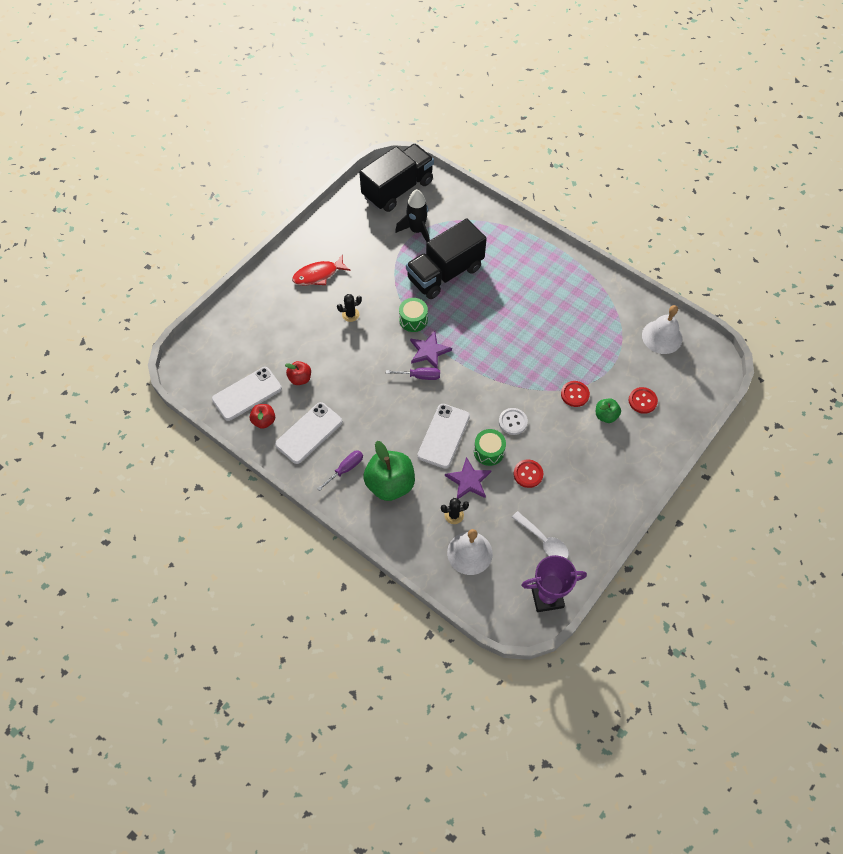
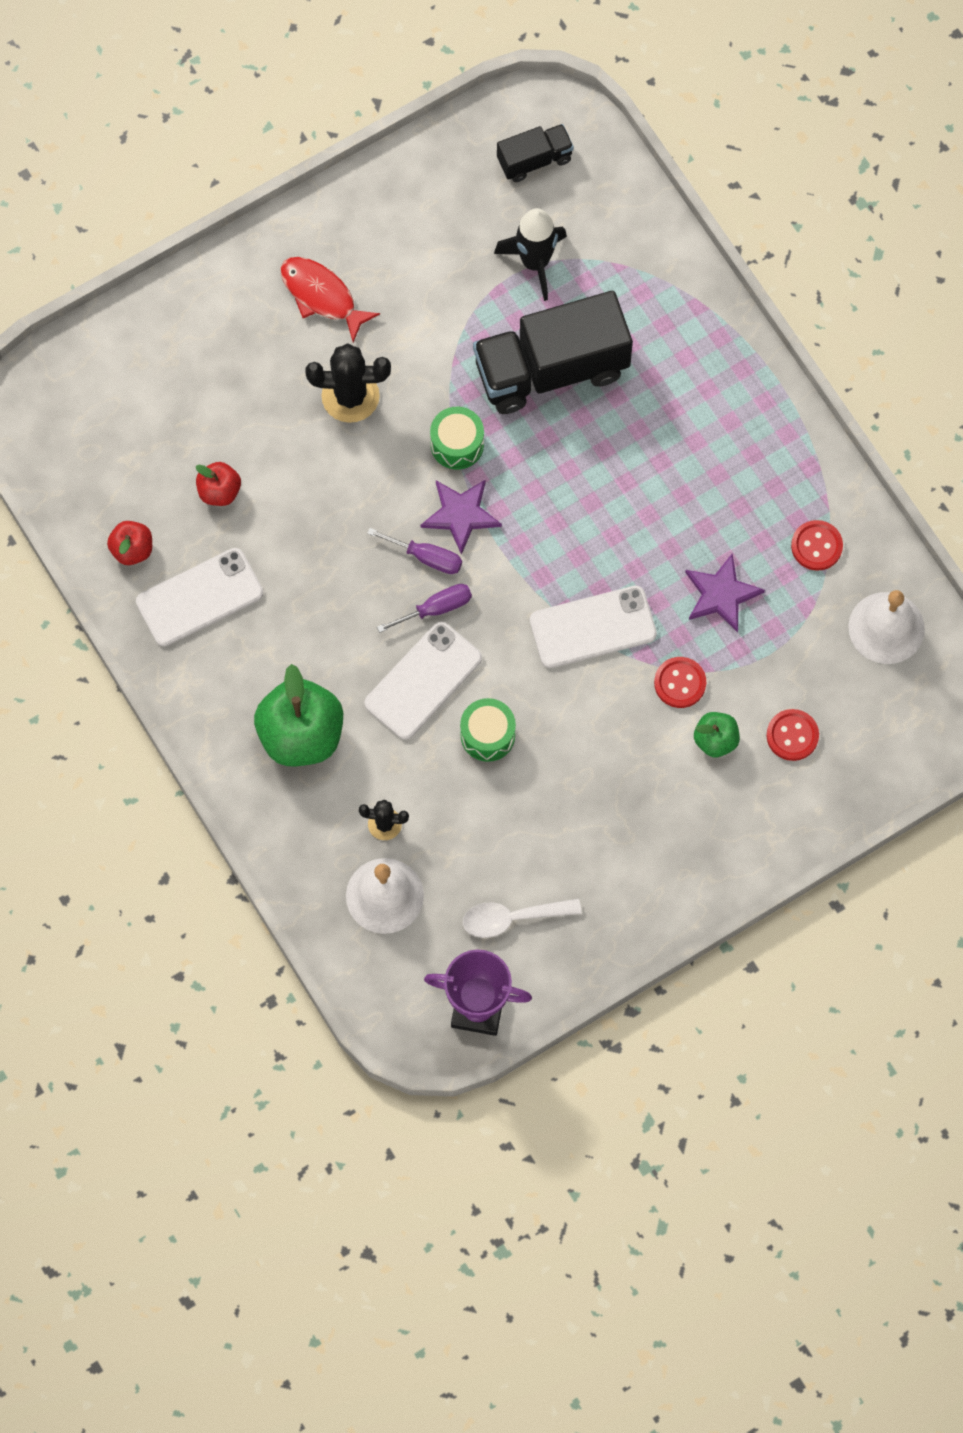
camera: 20 degrees right, 10 degrees up
(247, 394) = (120, 489): white phone -> white phone (593, 627)
(318, 275) = (322, 296): red fish -> red fish turned 45 degrees clockwise
(345, 469) = (238, 683): purple screwdriver -> purple screwdriver (436, 609)
(350, 314) = (350, 396): black cactus -> black cactus, size x1.77
(398, 189) = (534, 160): black truck -> black truck, size x0.50
(468, 481) = (432, 774): purple star -> purple star (721, 594)
(513, 422) = (551, 696): white button -> none
(528, 474) = (536, 797): red button -> red button (816, 546)
(543, 541) = (512, 918): white spoon -> white spoon turned 105 degrees clockwise

